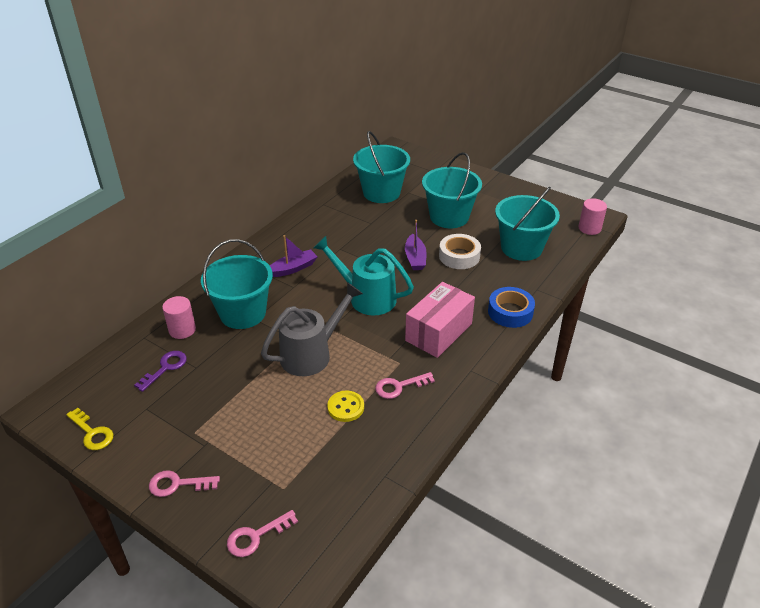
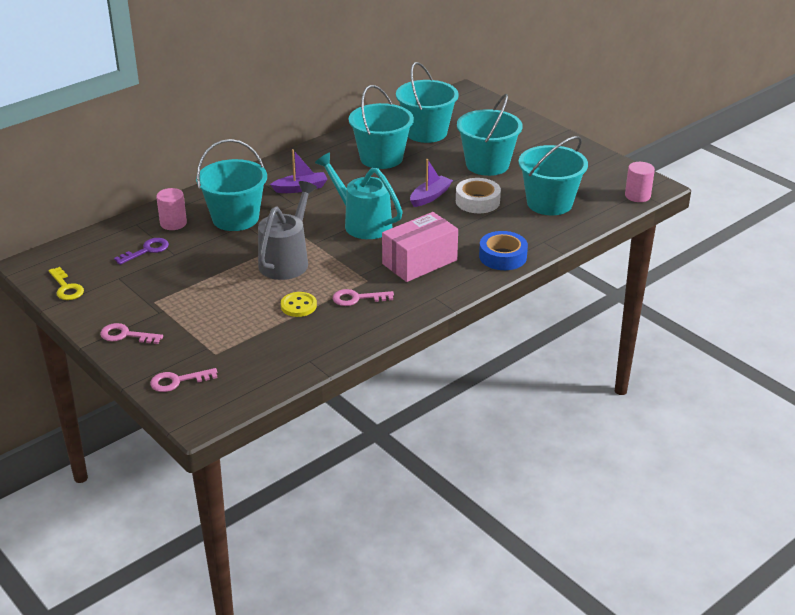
camera: 15 degrees right, 5 degrees down
(312, 353) = (287, 260): grey watering can -> grey watering can turned 45 degrees counterclockwise
(353, 224) = (381, 158): none -> turquoise bucket
(415, 258) = (430, 196): purple boat -> purple boat turned 150 degrees counterclockwise

